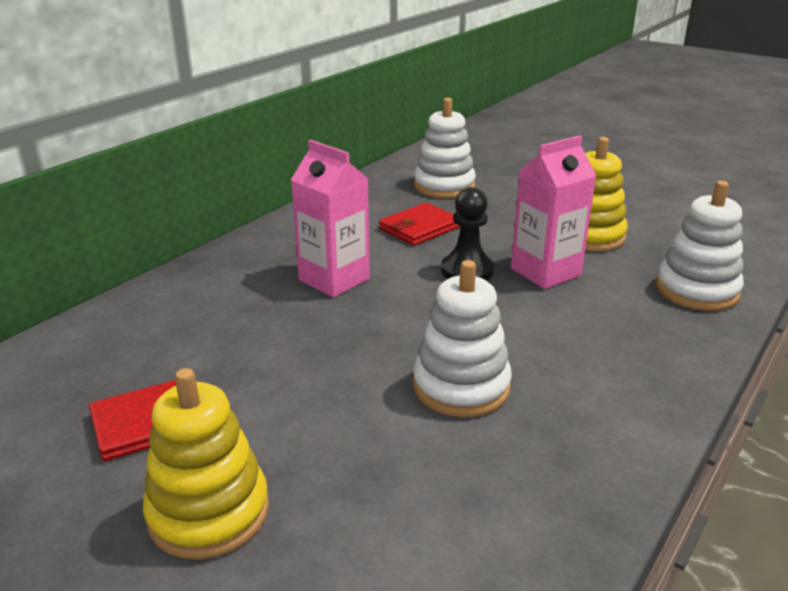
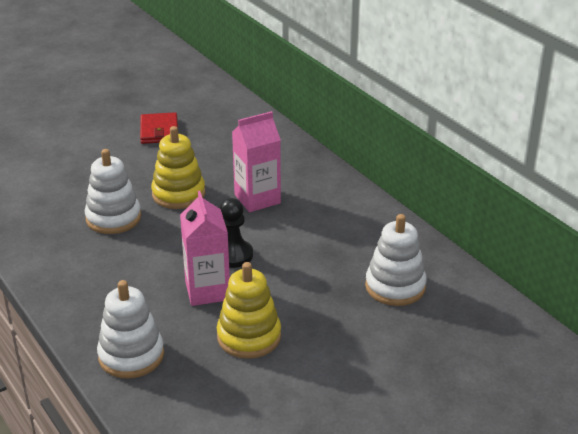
camera: 110 degrees right, 5 degrees up
(209, 512) = (91, 140): yellow stacking toy -> yellow stacking toy (178, 194)
(419, 228) = (314, 251): red wallet -> none

